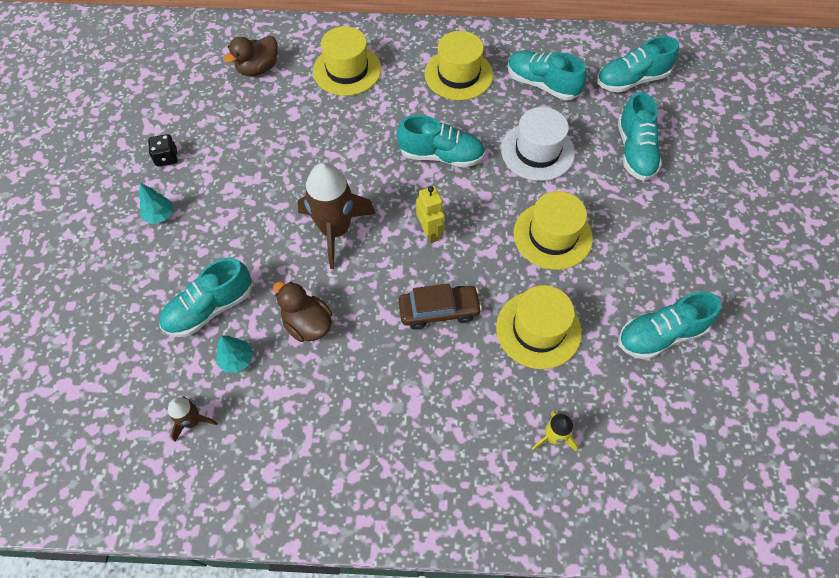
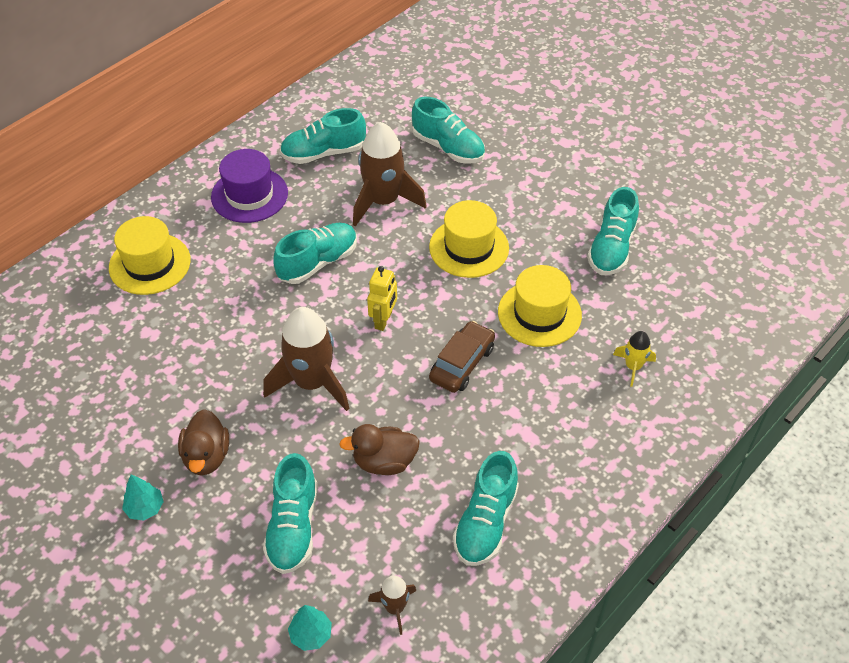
camera: 50 degrees left, 10 degrees down
(167, 158) = (82, 463): black dice -> none
(237, 360) = (367, 536): turquoise tree -> turquoise tree (311, 634)
(258, 69) = (64, 326): brown duck -> brown duck (206, 456)
(430, 232) = (383, 320): yellow robot -> yellow robot turned 90 degrees clockwise
(458, 74) = (249, 195): yellow hat -> purple hat
(537, 151) = (383, 201): white hat -> brown rocket
(631, 80) = (383, 101): turquoise shoe -> turquoise shoe (485, 522)

